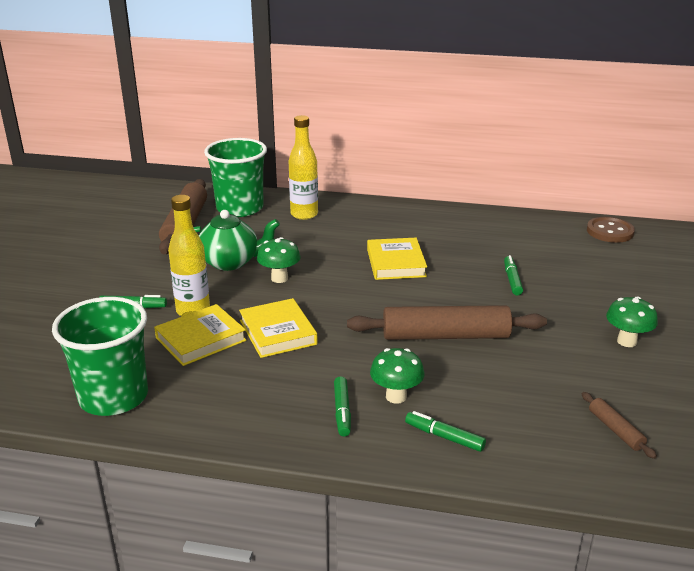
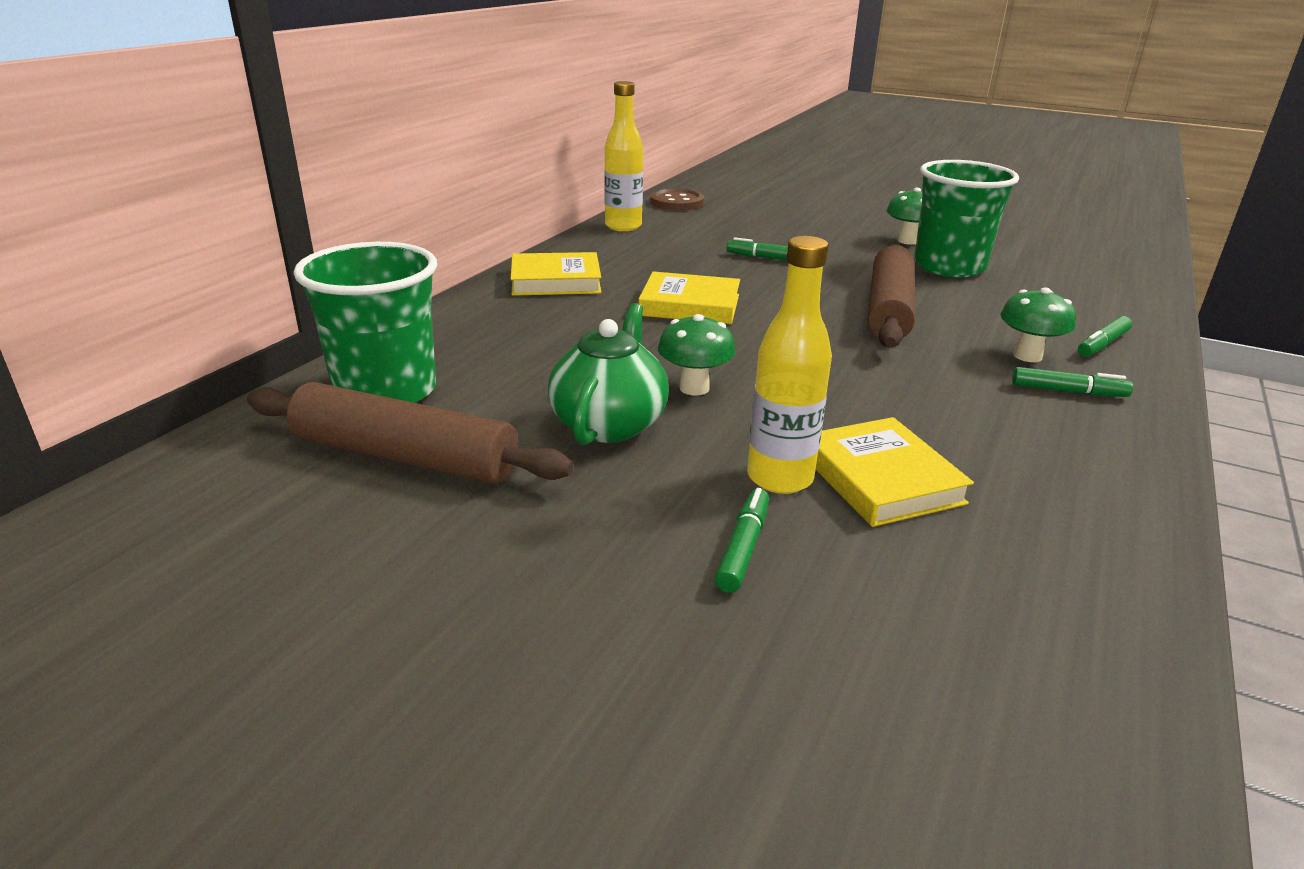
camera: 75 degrees left, 0 degrees up
(113, 397) = (1080, 590): green cup -> green cup (949, 267)
(278, 332) = (867, 409): yellow book -> yellow book (555, 281)
(304, 214) = (474, 341): yellow bottle -> yellow bottle (623, 226)
(615, 430) = (1063, 274): brown rolling pin -> none

